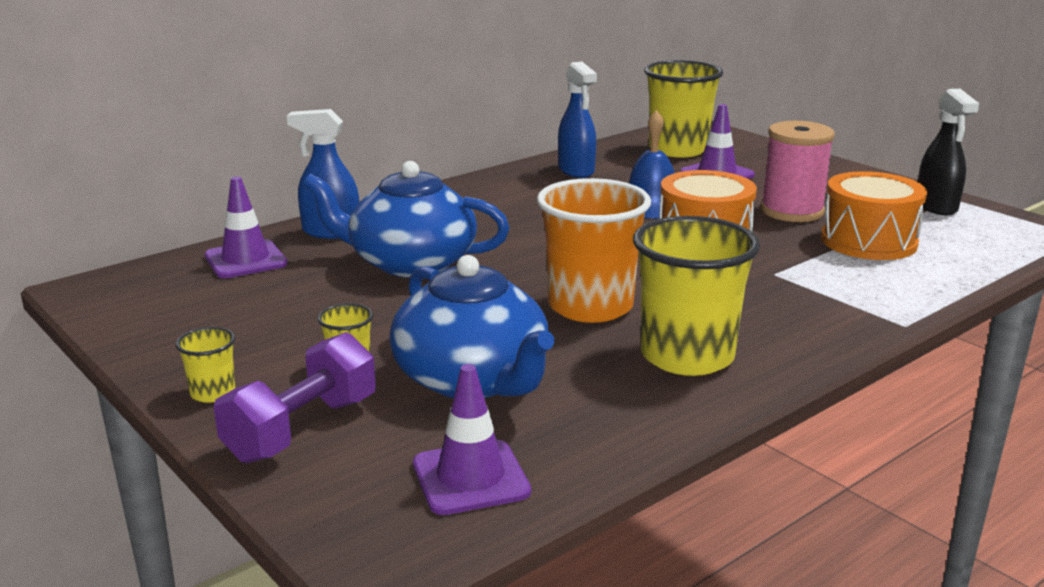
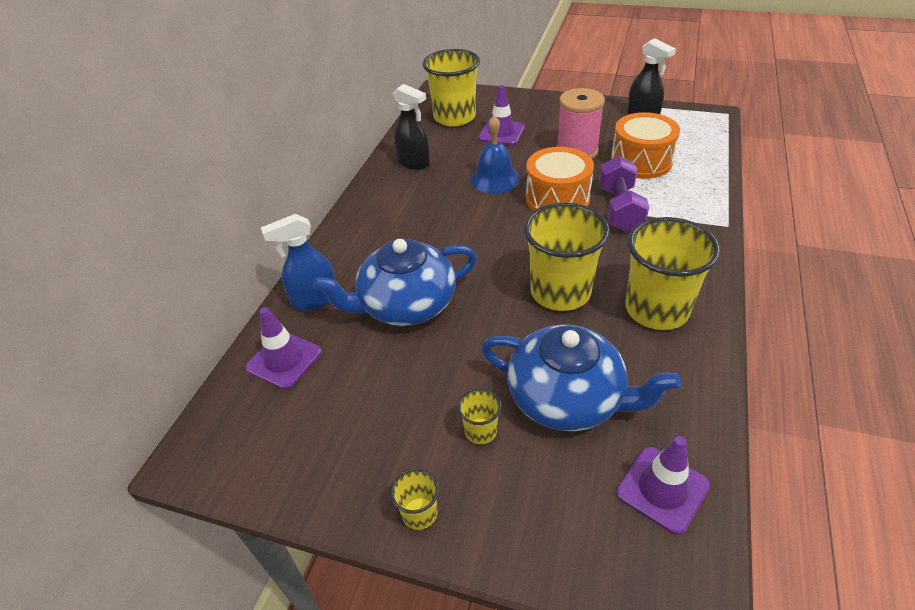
camera: 30 degrees left, 20 degrees up
(302, 429) = (518, 511): purple dumbbell -> purple dumbbell (620, 209)
(576, 170) = (414, 163): blue spray bottle -> black spray bottle
(590, 306) = (560, 292): orange cup -> yellow cup

